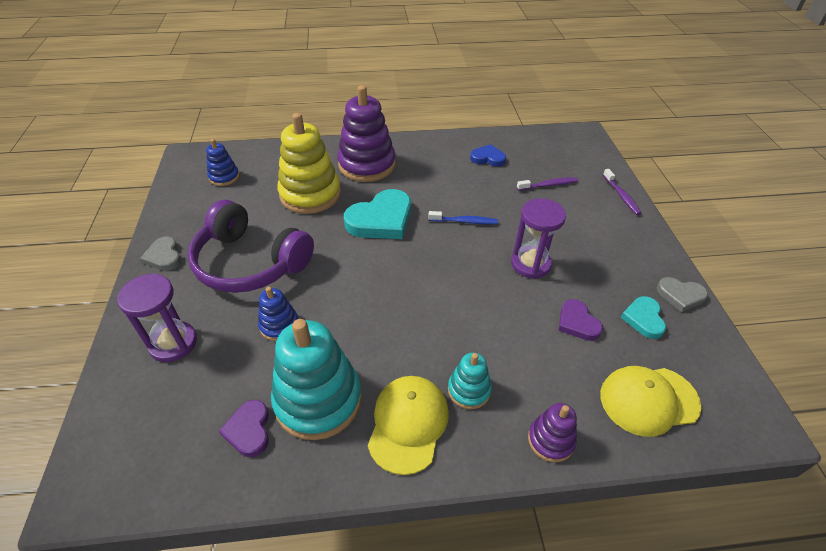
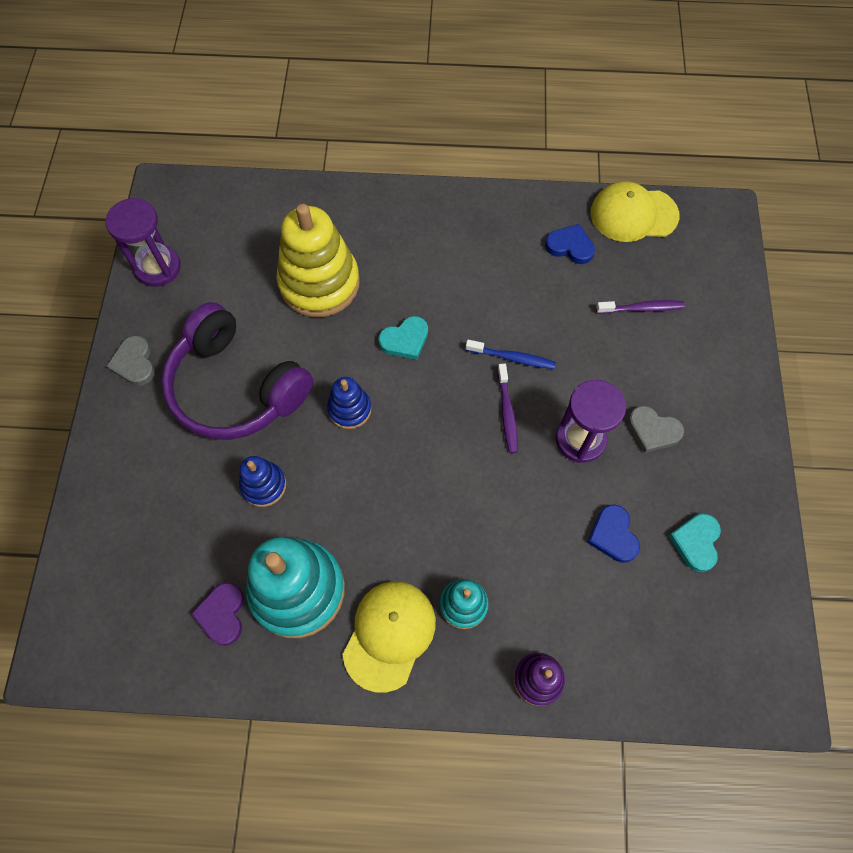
camera: 10 degrees right, 20 degrees up
(173, 343) = (145, 492): purple hourglass -> purple hourglass (158, 267)
(224, 177) = (210, 237): blue stacking toy -> blue stacking toy (349, 409)
(367, 165) = (401, 238): purple stacking toy -> none
(381, 220) = (405, 340): turquoise heart -> turquoise heart, size x0.55
(577, 322) = (613, 535): purple heart -> blue heart
(621, 196) = (737, 341): purple toothbrush -> purple toothbrush (507, 413)
(648, 400) = (662, 650): yellow cap -> yellow cap (633, 214)
(680, 295) = (755, 515): grey heart -> grey heart (653, 430)

